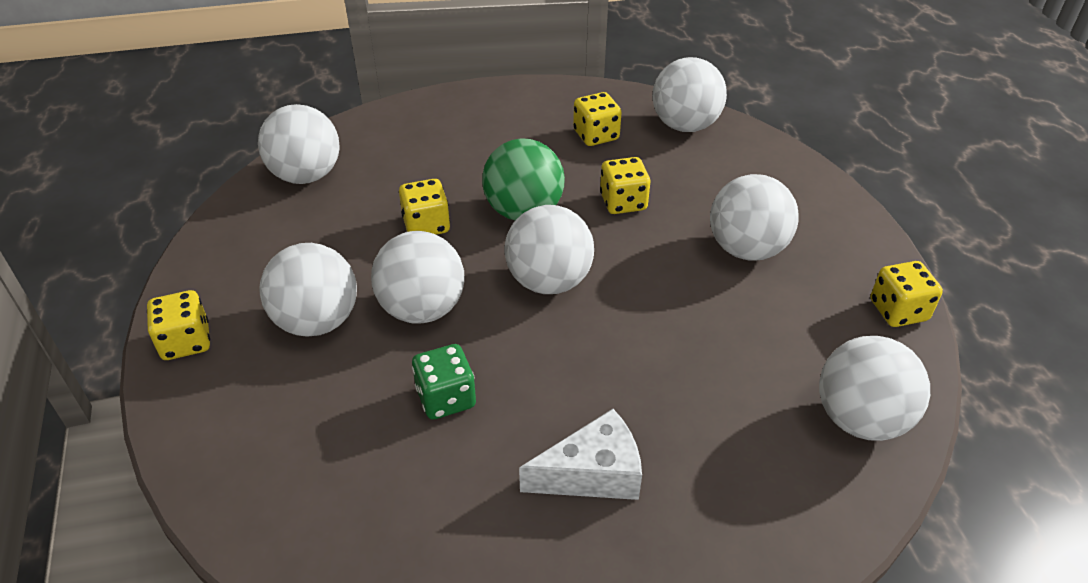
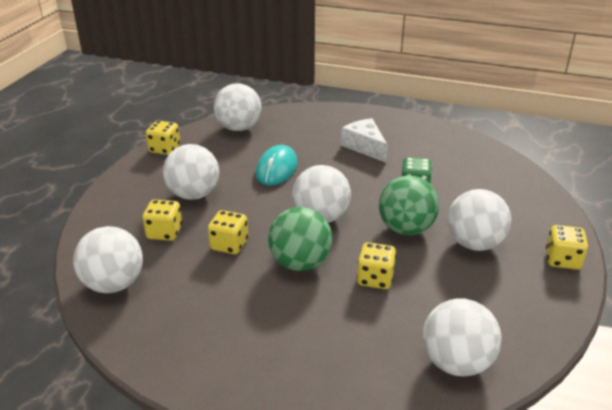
camera: 150 degrees left, 10 degrees down
(422, 309) = (406, 229): white ball -> green ball
(592, 473) = (365, 147): white cheese -> white cheese turned 45 degrees clockwise
(596, 135) = (188, 304): yellow dice -> yellow dice (164, 232)
(690, 345) = (277, 169): none -> turquoise mouse

